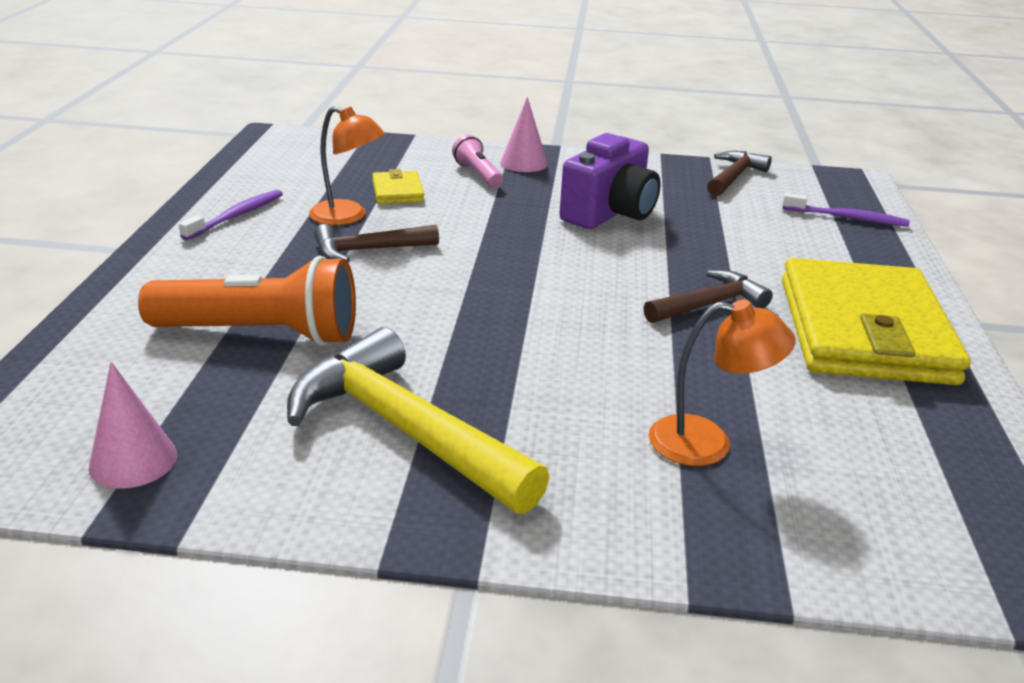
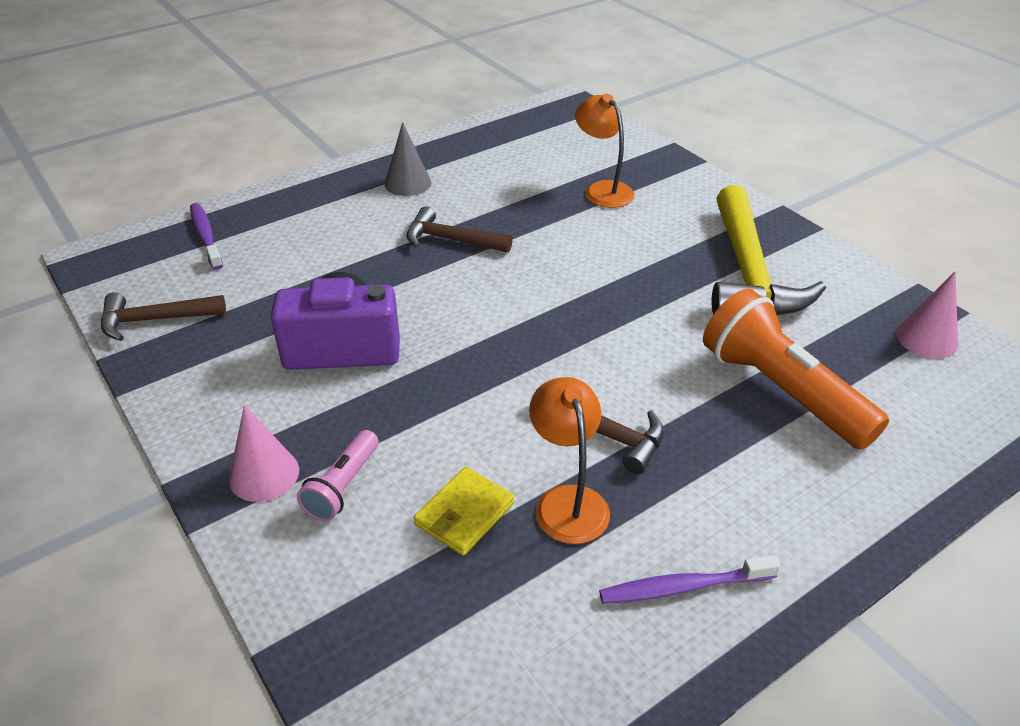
camera: 130 degrees left, 10 degrees up
(864, 330) = (408, 183): yellow wallet -> grey cone

